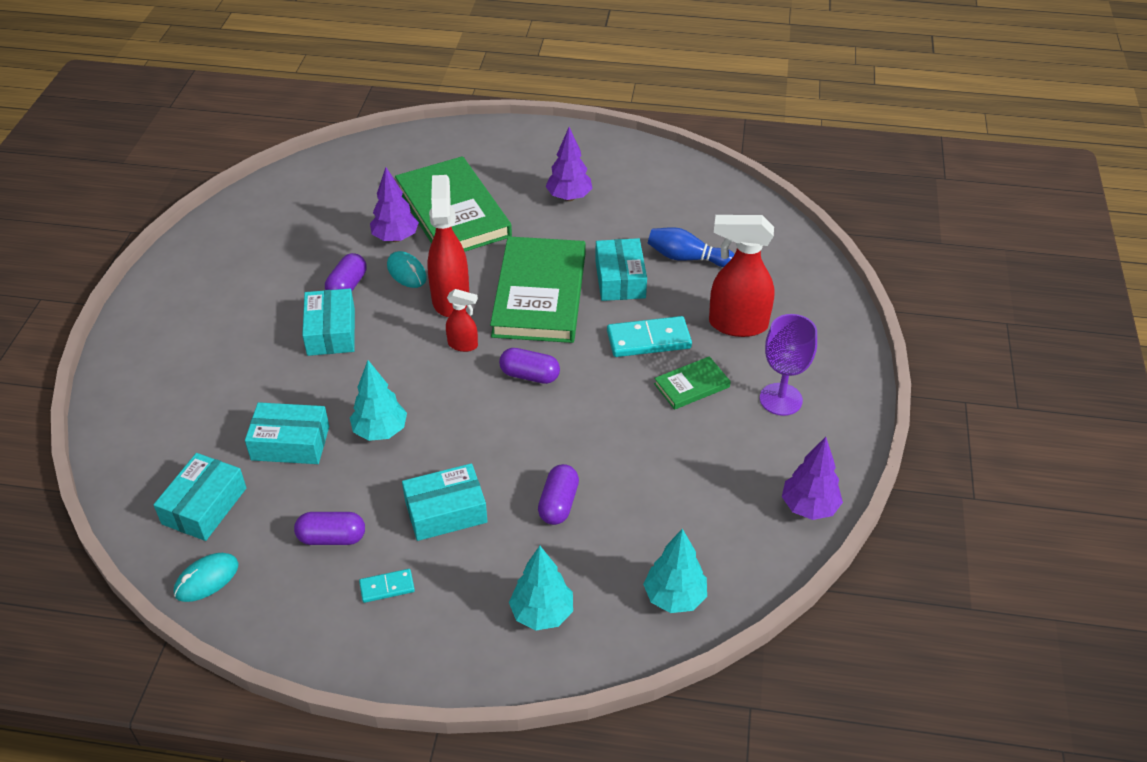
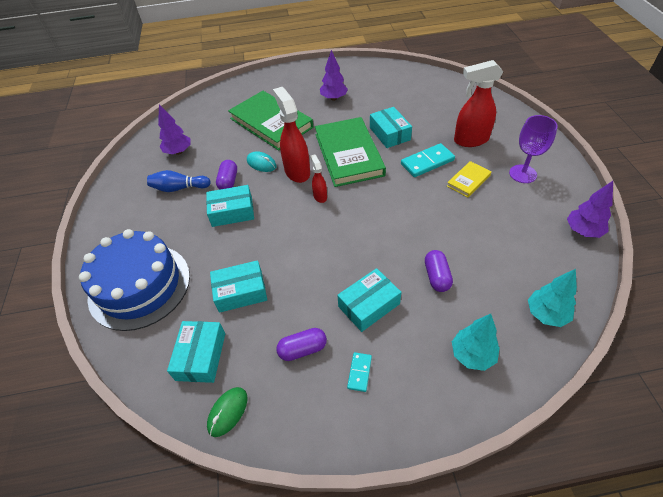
camera: 15 degrees left, 5 degrees up
(167, 395) = (139, 286): none -> blue cake
(206, 579) = (228, 412): turquoise mouse -> green mouse
(331, 332) = (232, 212): turquoise box -> turquoise box turned 75 degrees counterclockwise
(380, 431) = (297, 265): turquoise tree -> none
(387, 587) = (359, 372): turquoise domino -> turquoise domino turned 45 degrees counterclockwise
(395, 238) = (244, 146): purple tree -> purple tree (178, 152)
(463, 345) = (320, 196): red spray bottle -> red spray bottle turned 105 degrees counterclockwise
(529, 375) = (371, 202): purple capsule -> none
(687, 258) = (419, 112): blue bowling pin -> blue bowling pin (179, 188)
(691, 385) = (468, 180): green book -> yellow book

